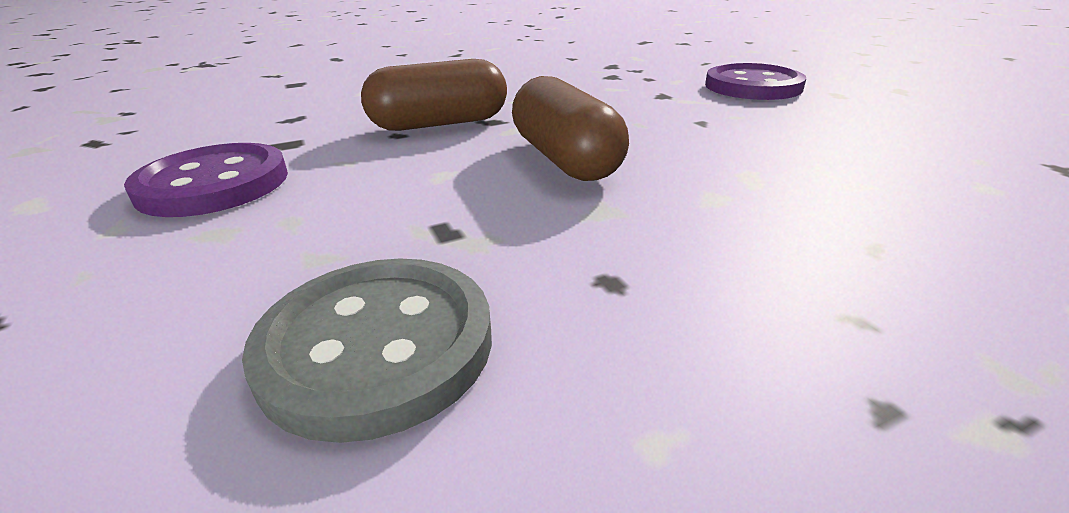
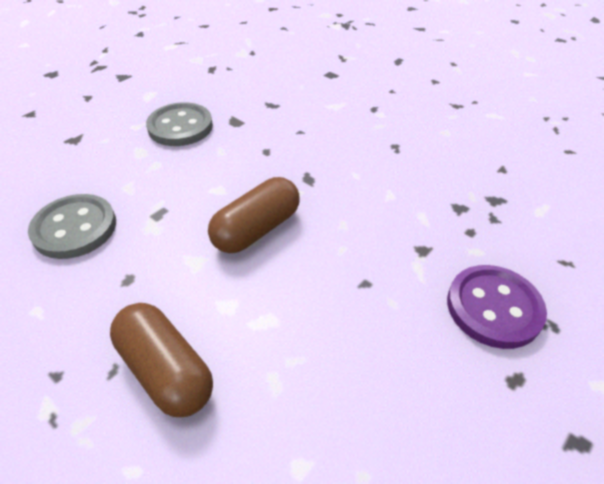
camera: 65 degrees right, 15 degrees up
(214, 184) = (180, 127): purple button -> grey button
(440, 124) = (290, 160): brown capsule -> brown capsule (166, 370)

